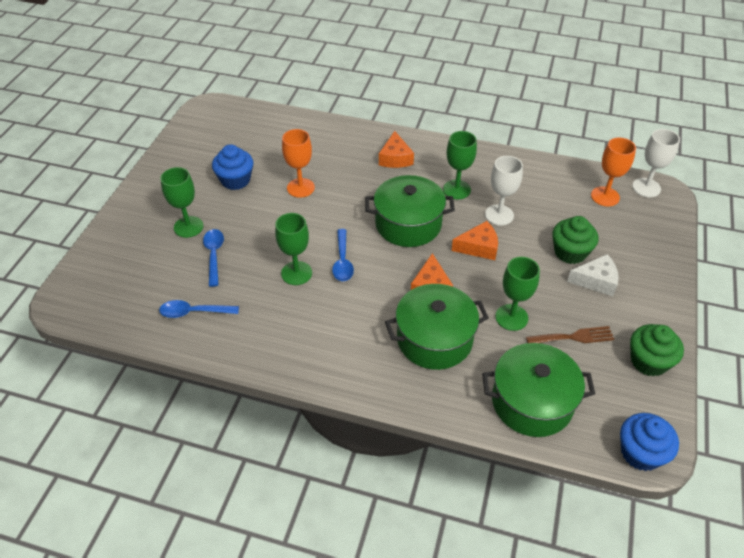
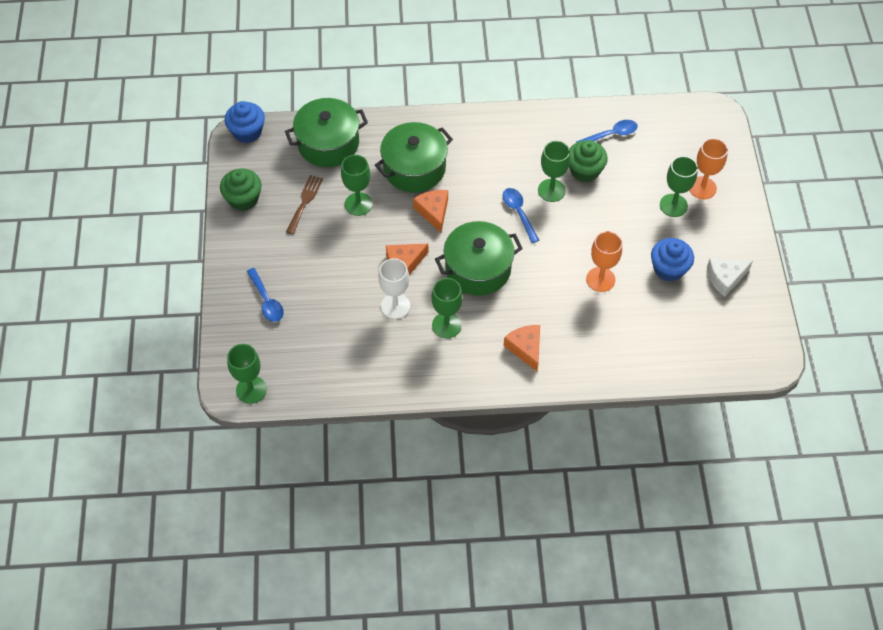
camera: 160 degrees right, 10 degrees up
(214, 255) = (631, 186): blue spoon -> blue spoon (267, 301)
(570, 252) = (319, 283): green cupcake -> green cupcake (584, 170)
(573, 337) = (305, 202): brown fork -> brown fork turned 135 degrees clockwise
(596, 281) = (292, 259): white cheese -> white cheese (725, 278)
(605, 196) = (294, 363): orange goblet -> orange goblet (702, 188)
(646, 187) = (251, 390): white goblet -> green goblet

